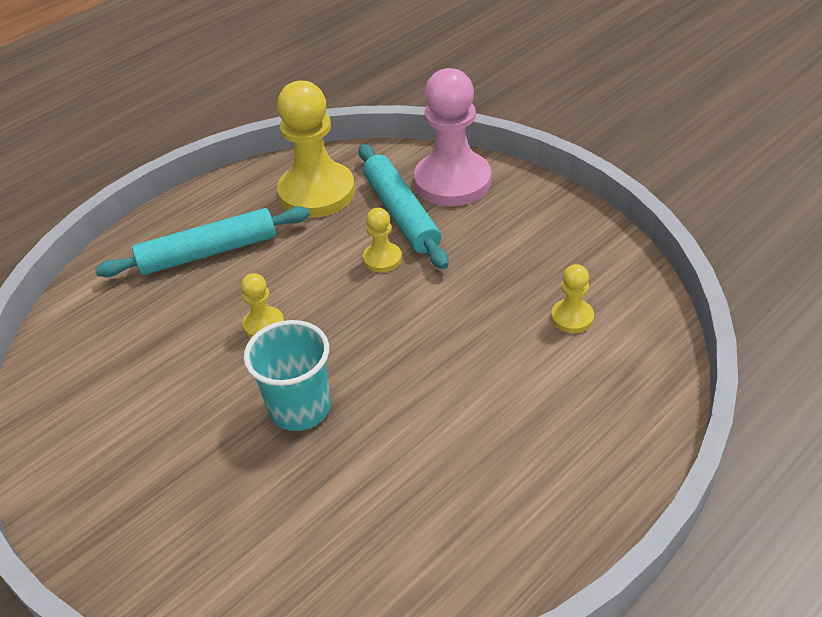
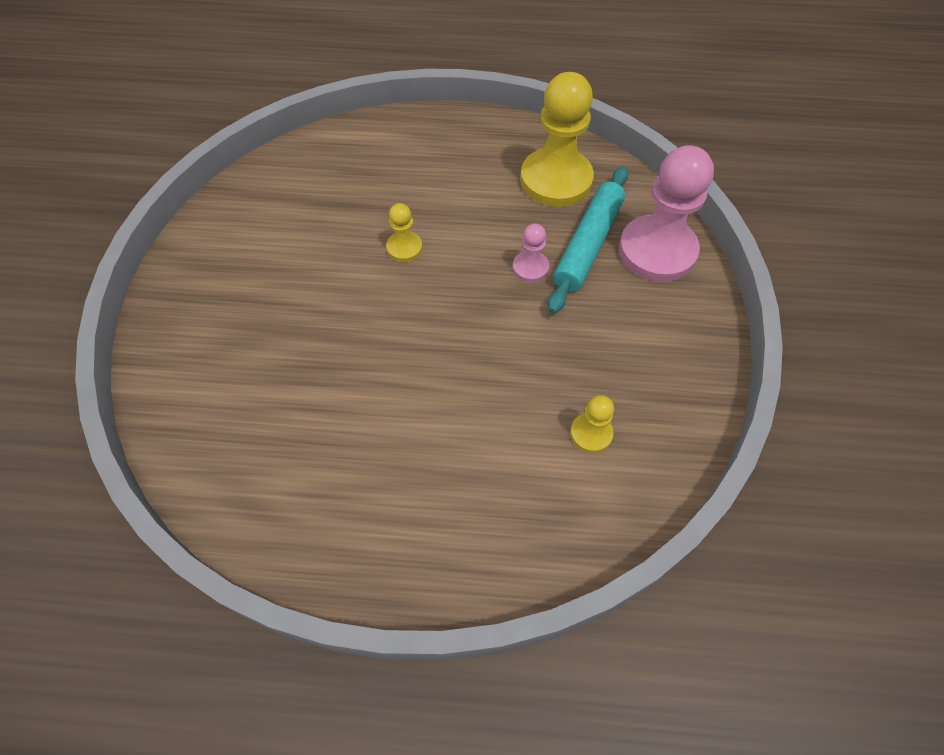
camera: 45 degrees right, 15 degrees up
(208, 252) = (438, 167): turquoise rolling pin -> none
(300, 408) = (352, 323): turquoise cup -> none
(382, 259) = (530, 268): yellow pawn -> pink pawn

